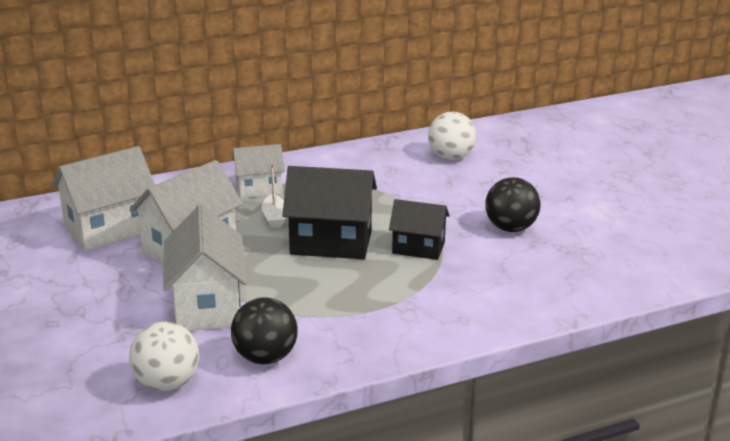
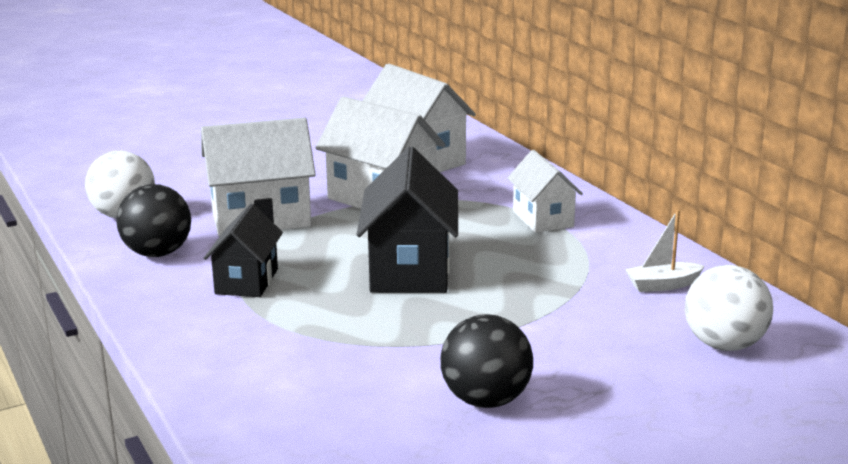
camera: 85 degrees right, 5 degrees down
(274, 217) = (468, 233): white boat -> white boat (662, 285)
(418, 248) = (406, 327): black house -> black house (246, 281)

